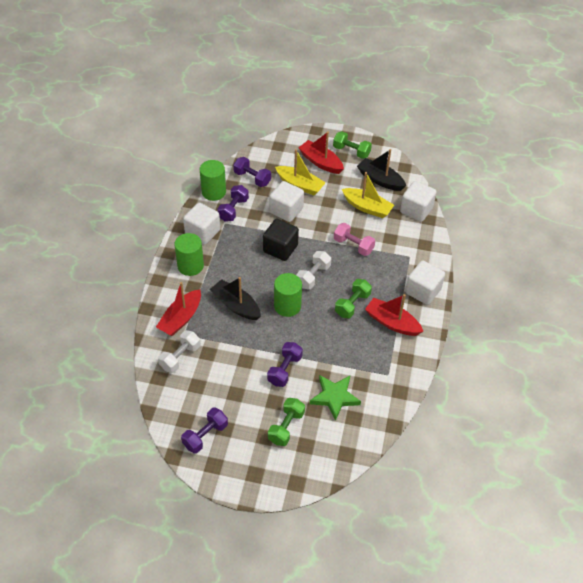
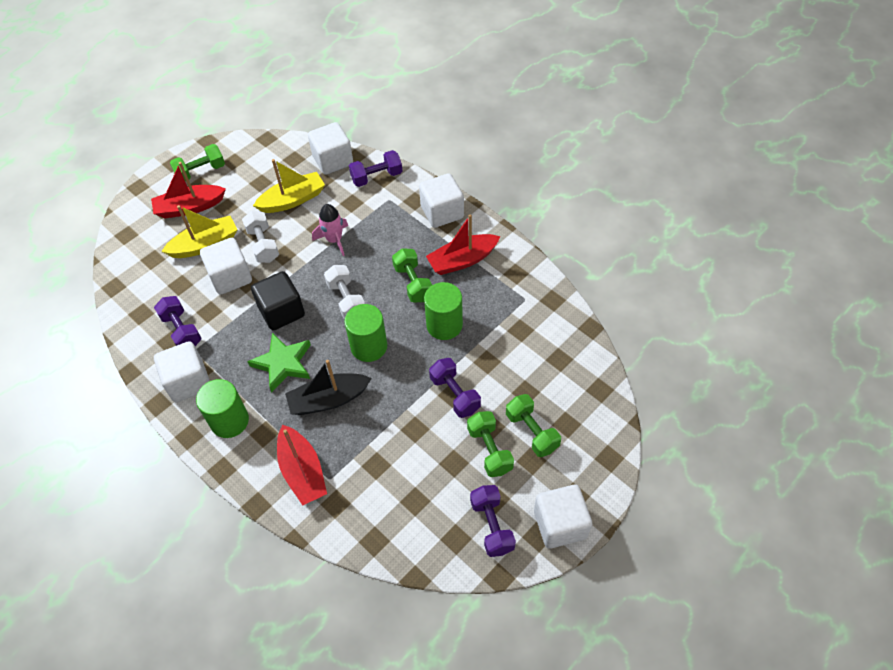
camera: 55 degrees left, 5 degrees up
(180, 357) = (360, 500): white dumbbell -> white dumbbell (263, 245)
(213, 192) = (135, 338): green cylinder -> green cylinder (444, 325)
(229, 474) = (560, 524): none -> white cube
(252, 178) = (151, 286): purple dumbbell -> purple dumbbell (376, 177)
(257, 409) = (489, 450): none -> green dumbbell
(334, 397) = (522, 363): green star -> green star (283, 363)
(353, 245) = (334, 240): pink dumbbell -> pink rocket
(380, 180) = (265, 168): black boat -> none

